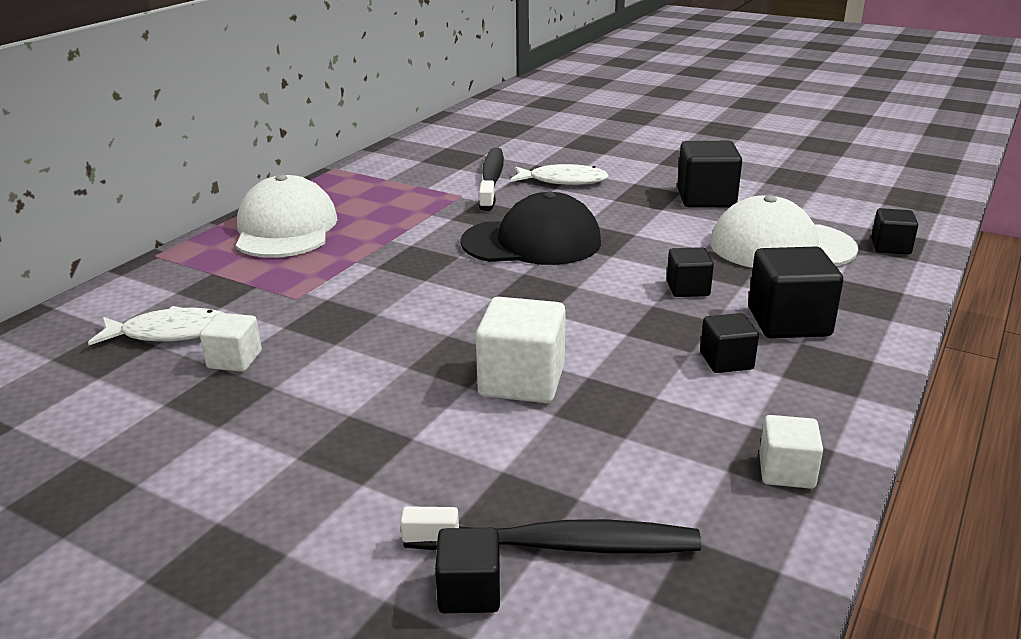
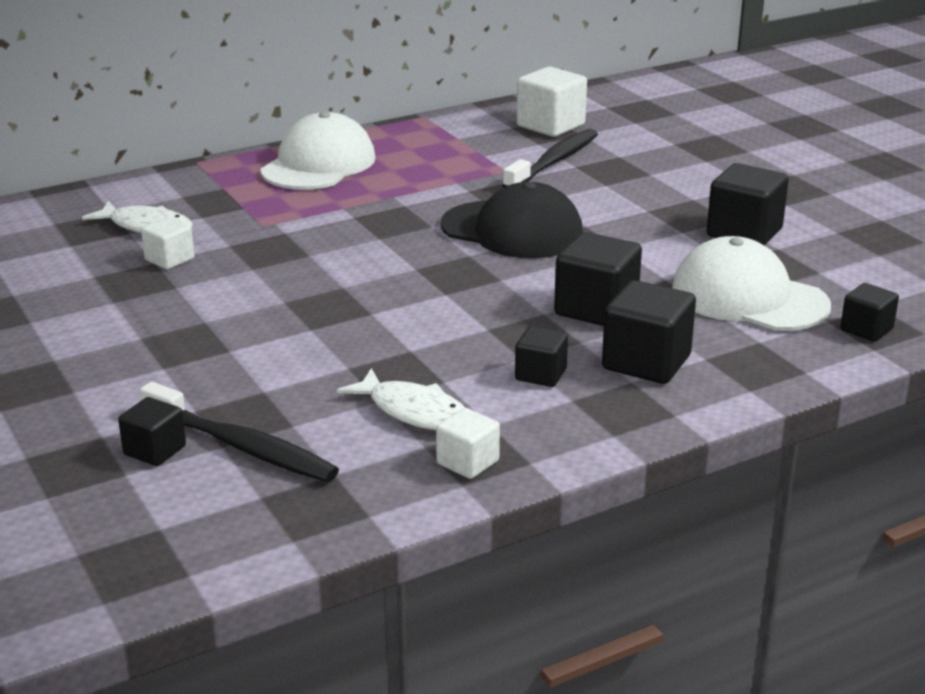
camera: 30 degrees right, 0 degrees up
(521, 381) = (355, 337): white cube -> white cube (550, 126)
(563, 181) = (622, 180): white fish -> white fish (414, 412)
(688, 288) = (596, 309): black cube -> black cube, size x1.70

